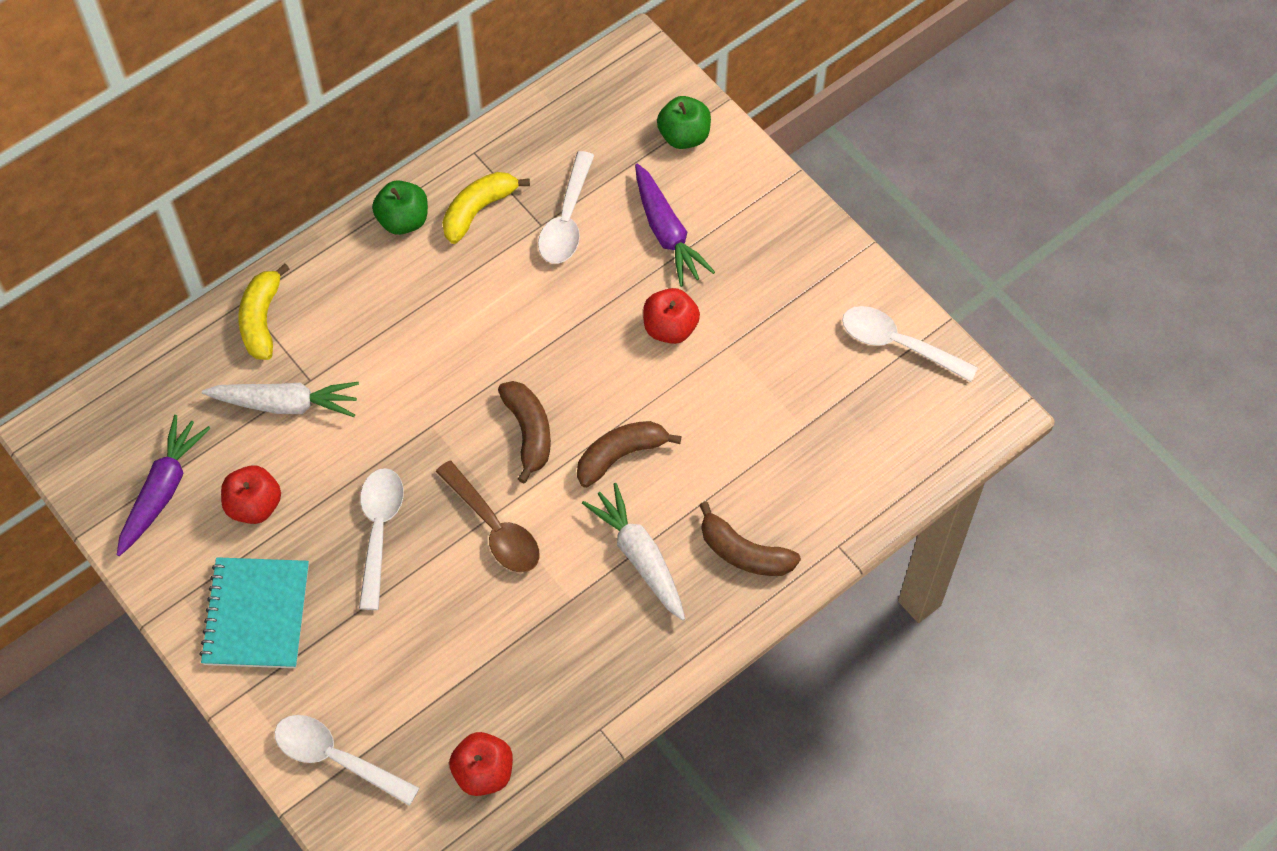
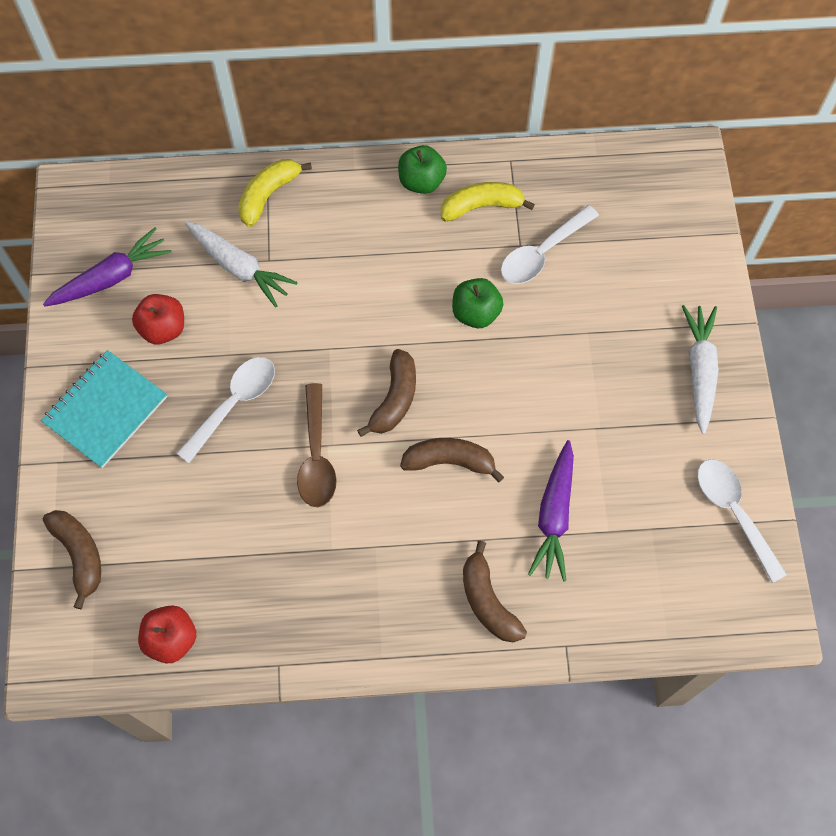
camera: 35 degrees right, 5 degrees up
(336, 758) = (80, 555): white spoon -> brown banana
(639, 557) = (406, 550): white carrot -> white carrot (699, 370)
(666, 232) = (612, 309): purple carrot -> purple carrot (554, 515)
(670, 328) = (560, 385): red apple -> none
(684, 136) = (680, 241): green apple -> green apple (476, 313)

